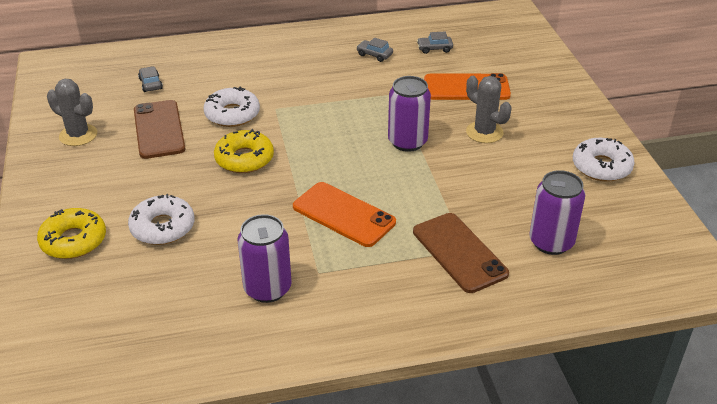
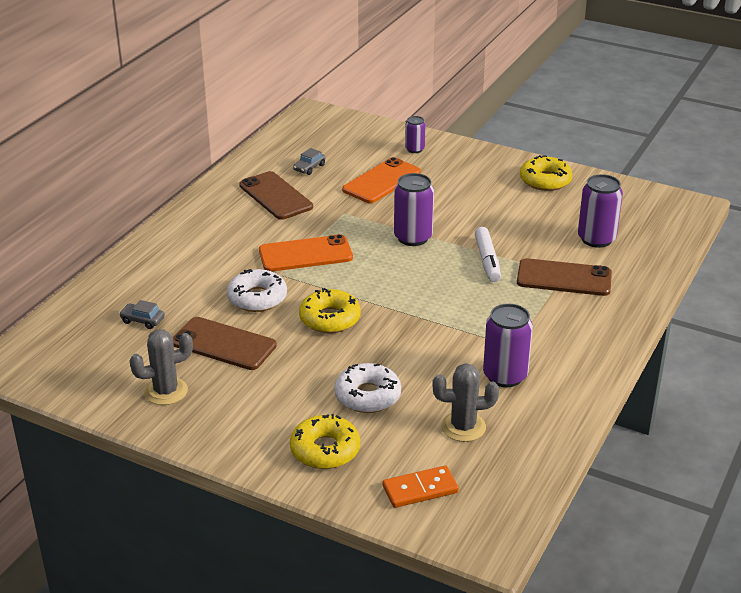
camera: 50 degrees left, 5 degrees down
(64, 316) = (420, 489): none -> orange domino
(343, 214) = (462, 305): orange phone -> orange phone (305, 254)
(374, 55) = (275, 196): grey car -> brown phone
(427, 196) = (487, 260): none -> white marker
(484, 132) = (446, 202): grey cactus -> grey cactus (463, 427)
(538, 79) = (414, 149): none -> purple can
(601, 167) = (545, 180): white donut -> yellow donut

